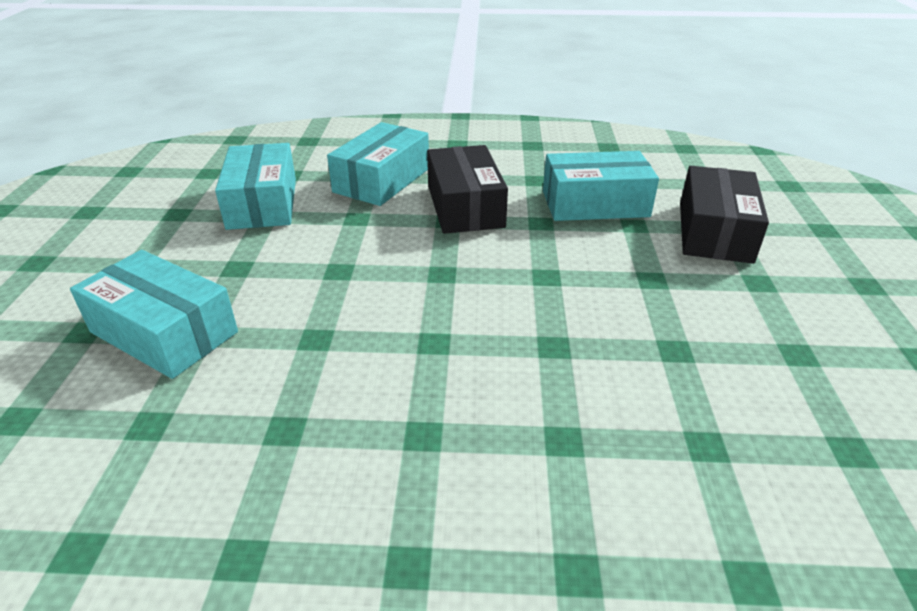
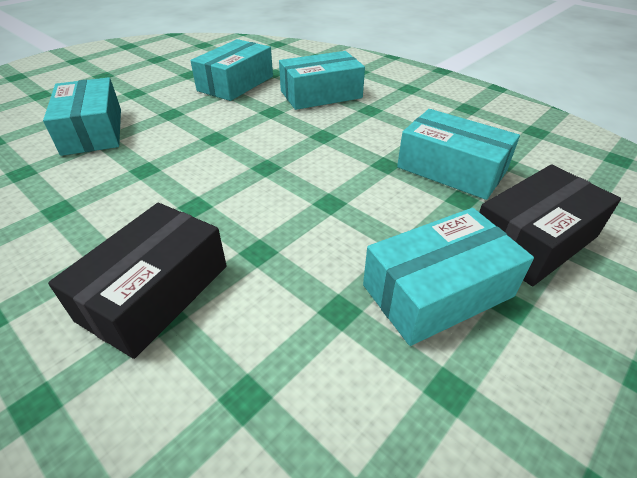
camera: 40 degrees right, 5 degrees up
(465, 206) = (348, 131): black box -> black box (155, 292)
(711, 298) = (437, 291): none -> turquoise box

